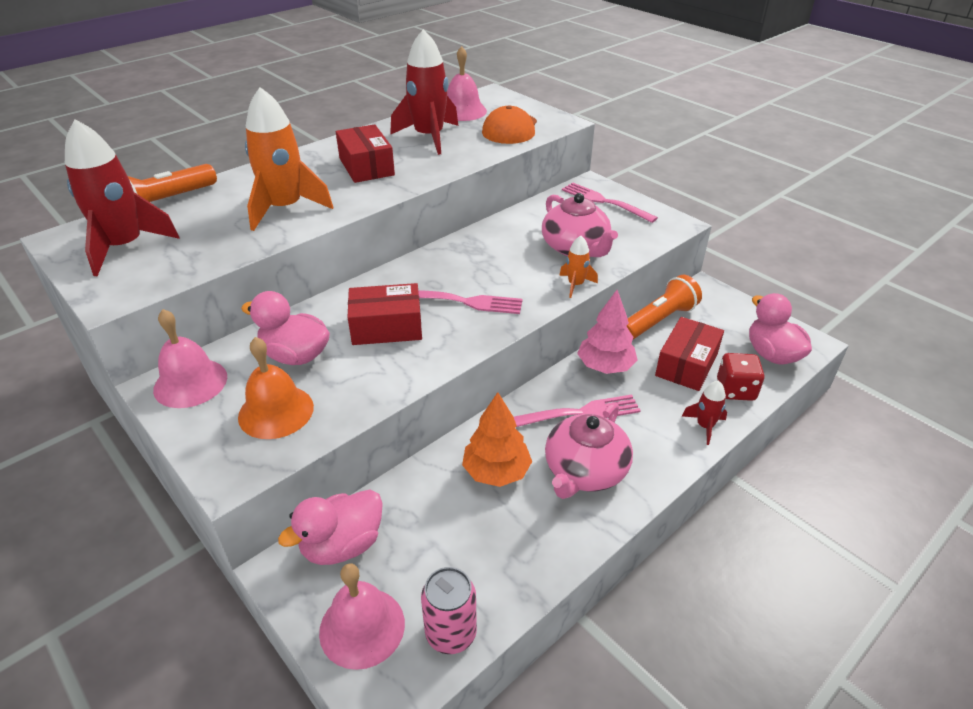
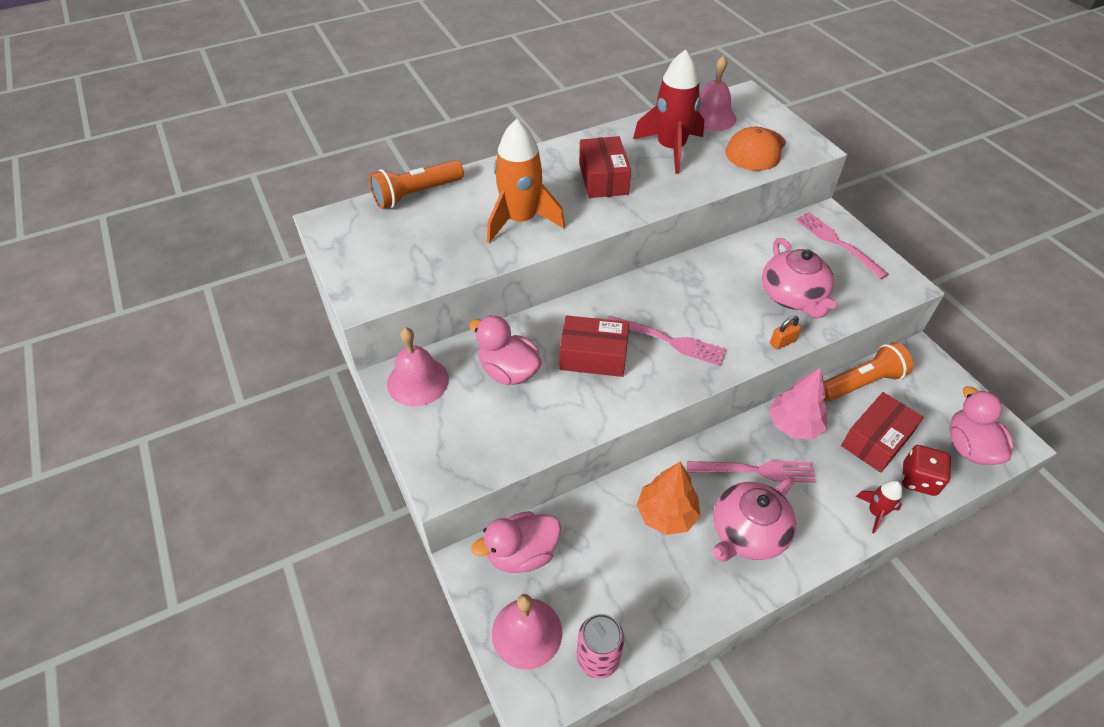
camera: 15 degrees right, 10 degrees up
(125, 247) = (378, 242): red rocket -> none
(276, 411) = (485, 427): orange bell -> none
(575, 285) = (782, 342): orange rocket -> orange padlock

